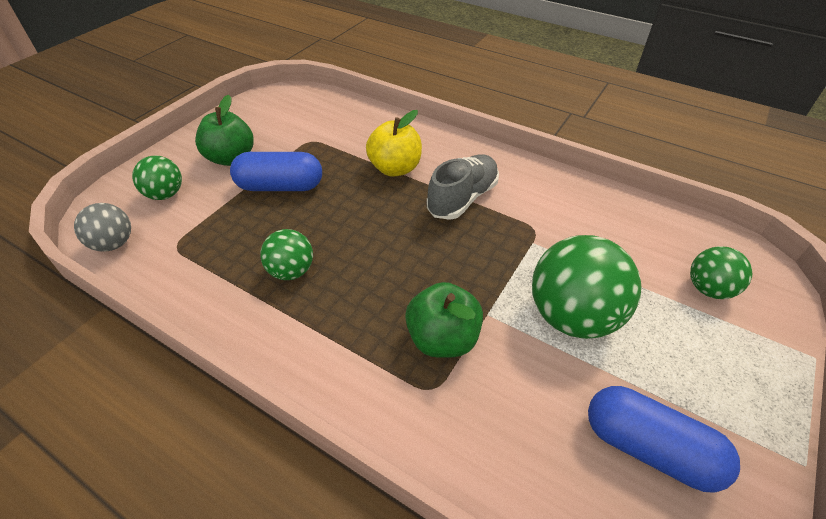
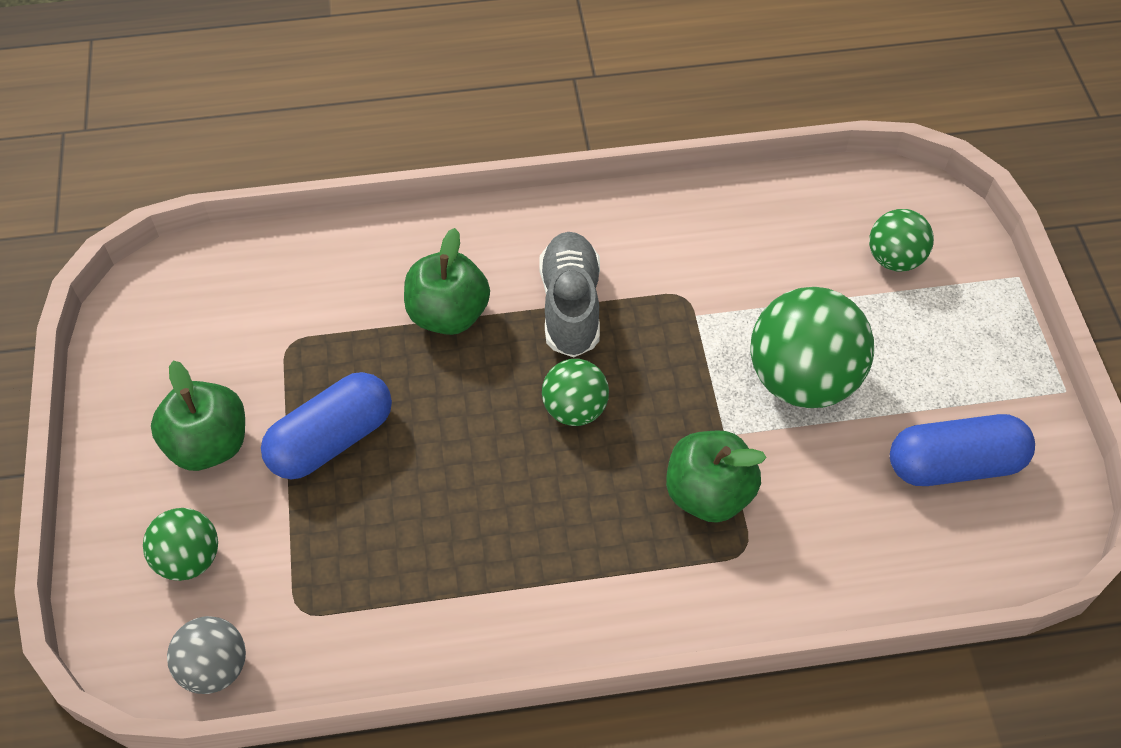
camera: 40 degrees left, 10 degrees up
(291, 271) = (478, 537): green ball -> green ball (575, 409)
(395, 168) = (448, 314): yellow apple -> green apple

